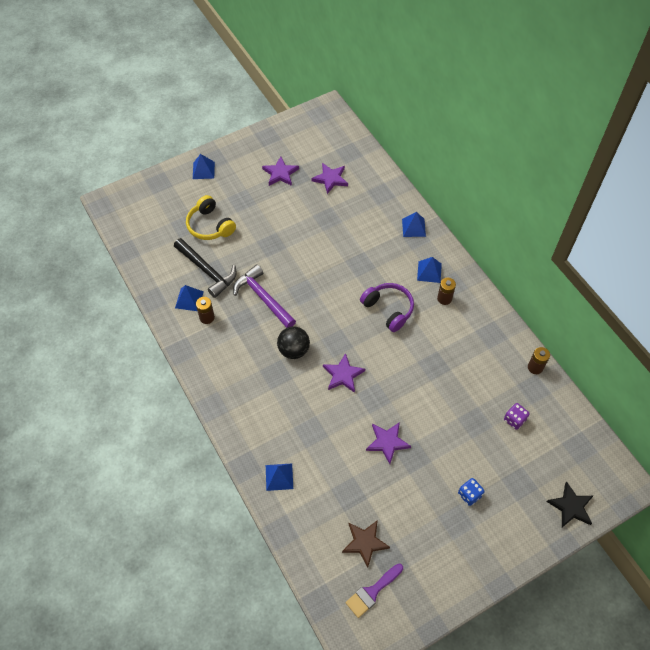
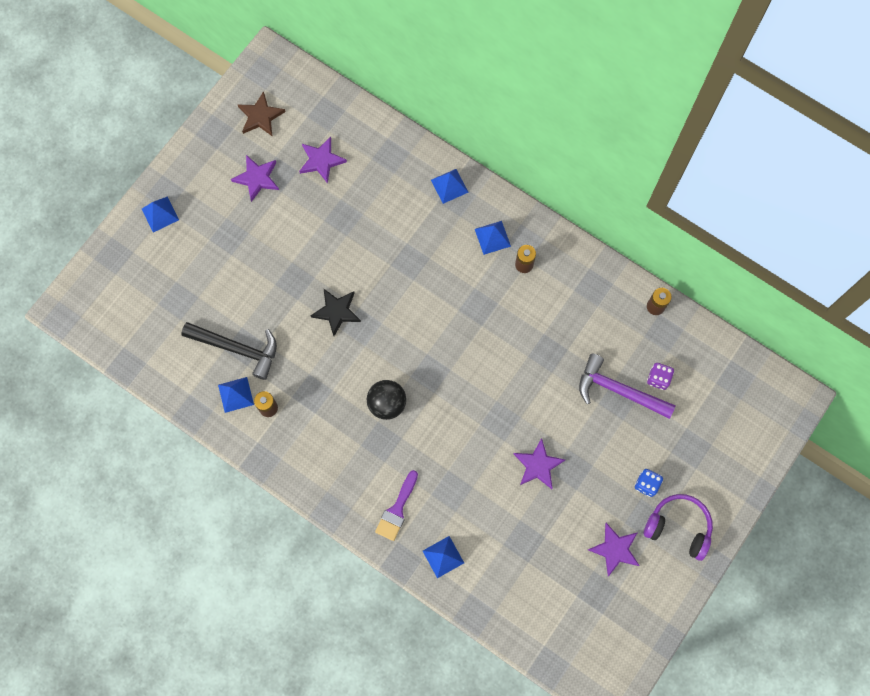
camera: 25 degrees left, 15 degrees up
(210, 226) = (209, 287): yellow headphones -> none
(263, 298) = (320, 354): purple hammer -> purple hammer (618, 390)
(343, 375) = (455, 409): purple star -> purple star (615, 549)
(365, 542) = (564, 585): brown star -> brown star (260, 116)
(372, 592) = (594, 632): purple brush -> purple brush (397, 510)
(388, 309) = (468, 306): purple headphones -> purple headphones (678, 527)
(571, 507) = (751, 449): black star -> black star (336, 311)

